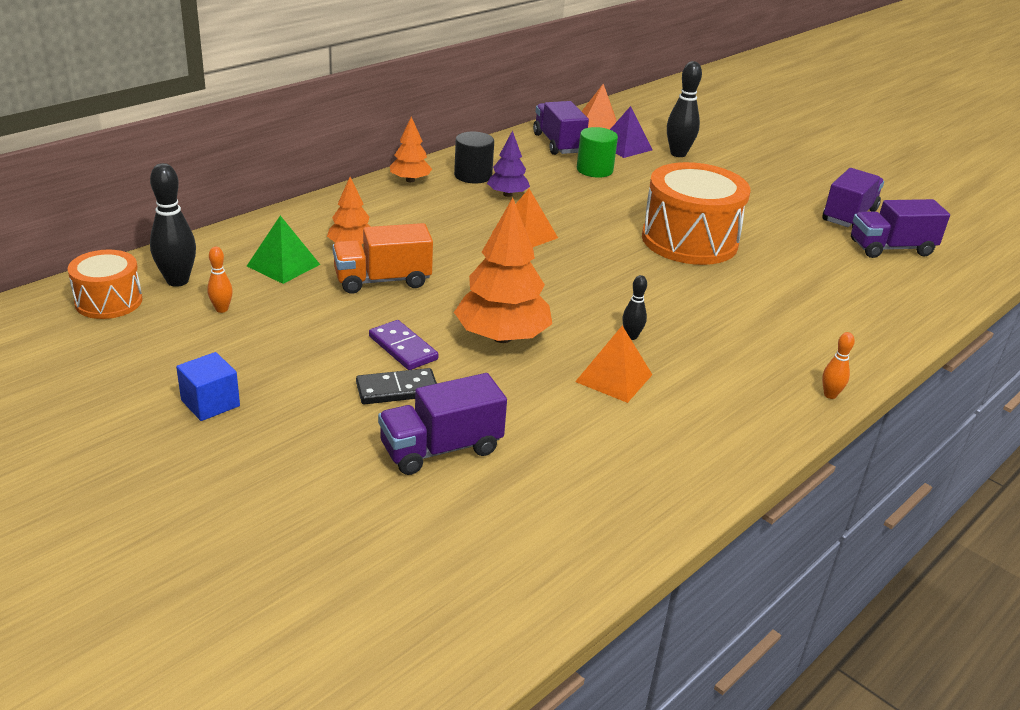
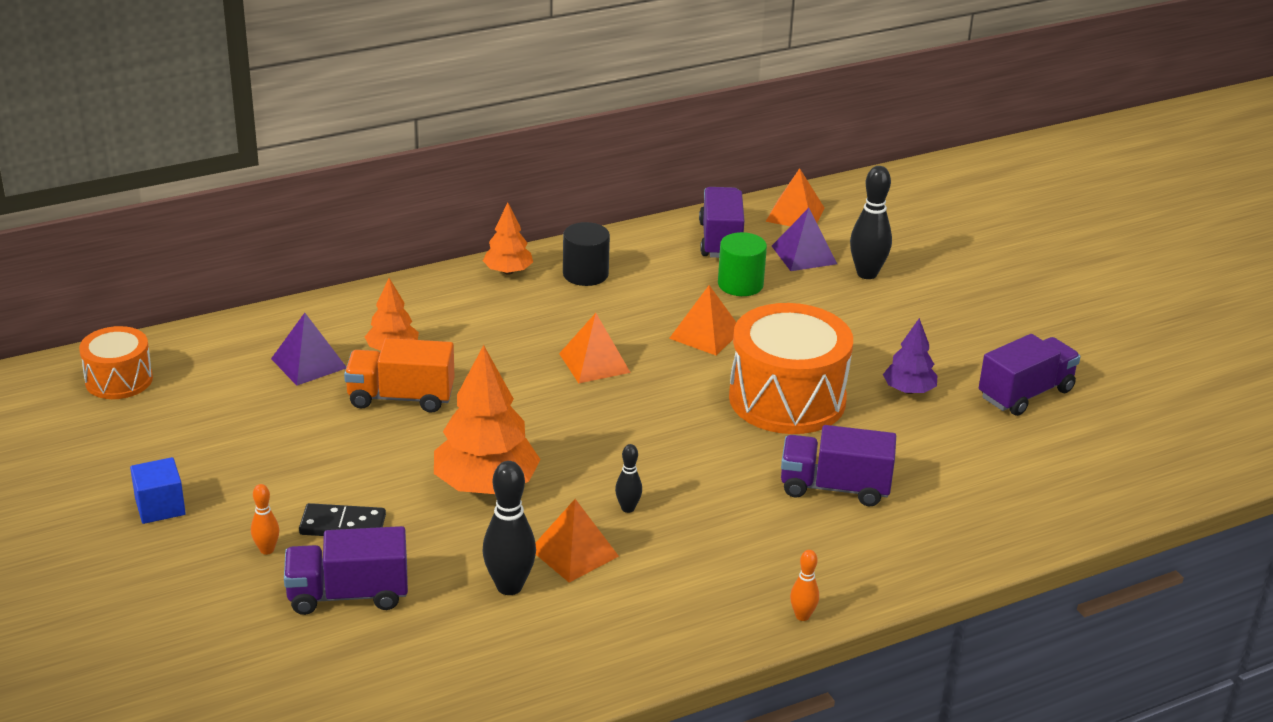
camera: 20 degrees right, 0 degrees up
(177, 281) = (194, 366): black bowling pin -> black bowling pin (509, 586)
(222, 309) = (221, 406): orange bowling pin -> orange bowling pin (267, 550)
(283, 265) = (309, 363): green pyramid -> purple pyramid
(403, 348) = (376, 480): purple domino -> none
(507, 194) = (609, 306): purple tree -> purple tree (908, 390)
(595, 205) = (705, 334): none -> orange pyramid
(891, 248) = (1042, 447): purple truck -> purple truck (834, 487)

